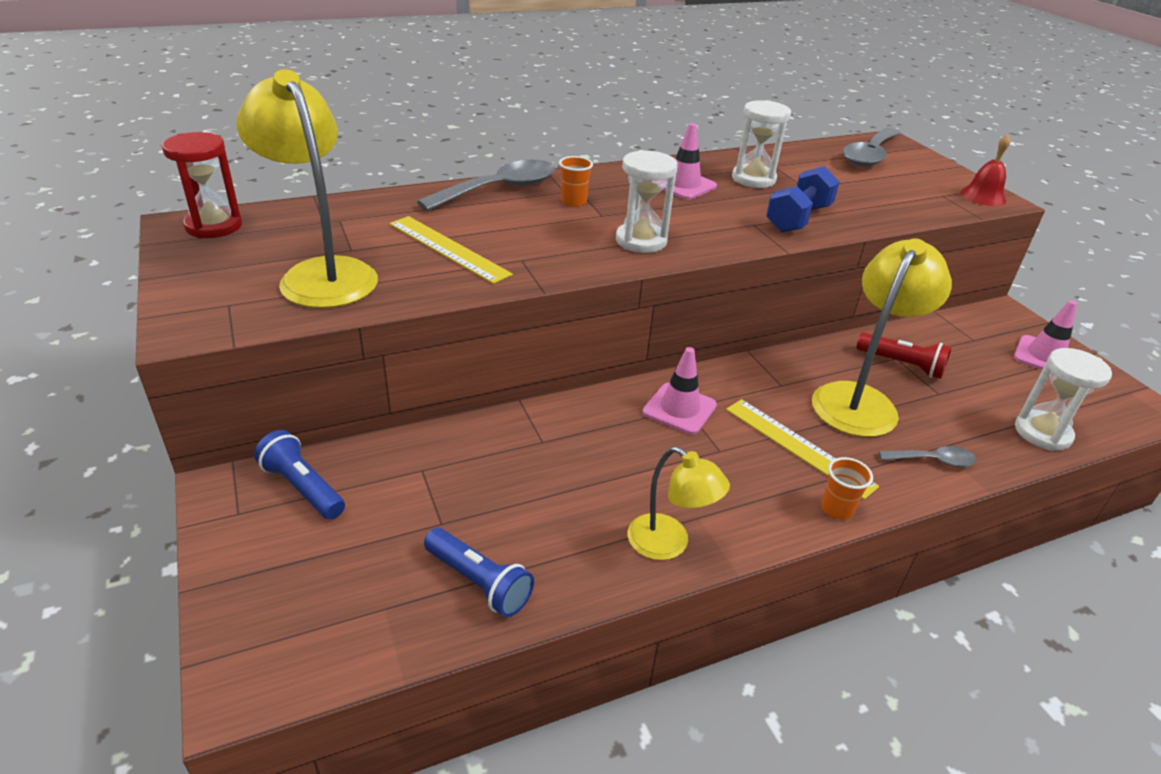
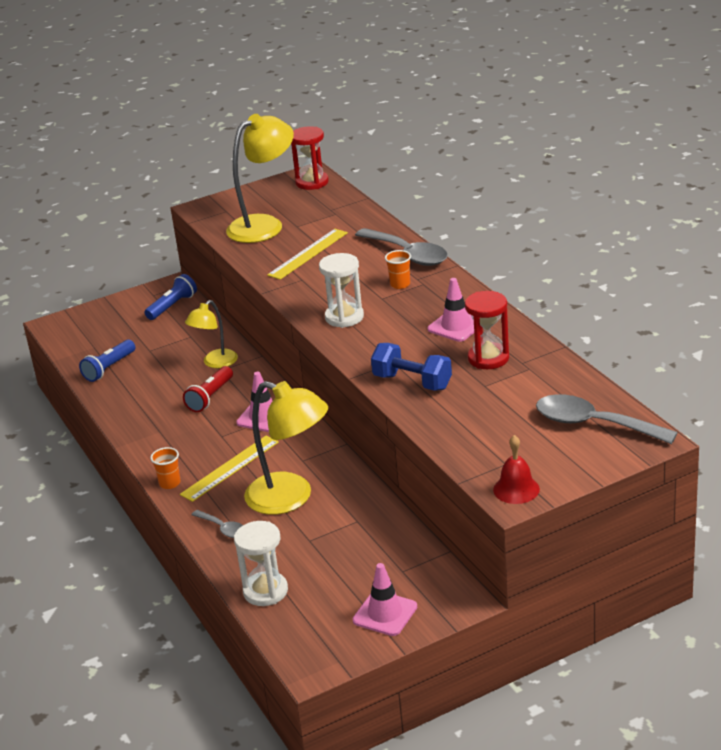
camera: 90 degrees right, 5 degrees down
(668, 544) = (137, 422): yellow lamp -> yellow lamp (215, 363)
(753, 179) = (488, 358): white hourglass -> red hourglass
(902, 365) = (346, 523): red flashlight -> red flashlight (210, 397)
(932, 461) = (223, 528): grey spoon -> grey spoon turned 45 degrees counterclockwise

